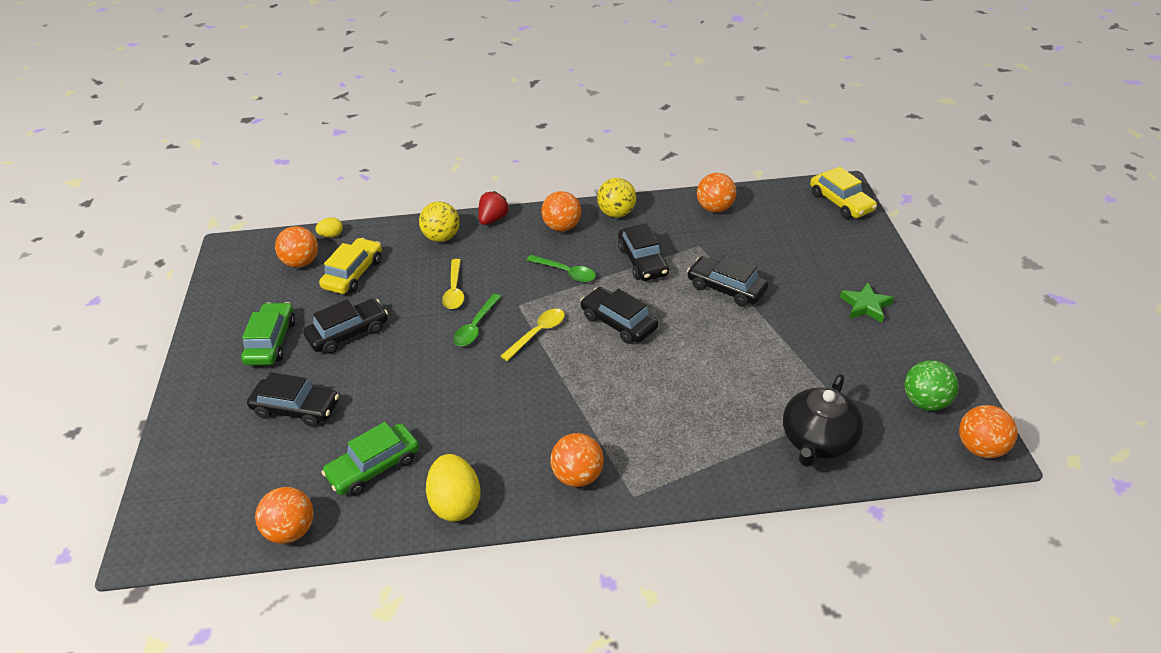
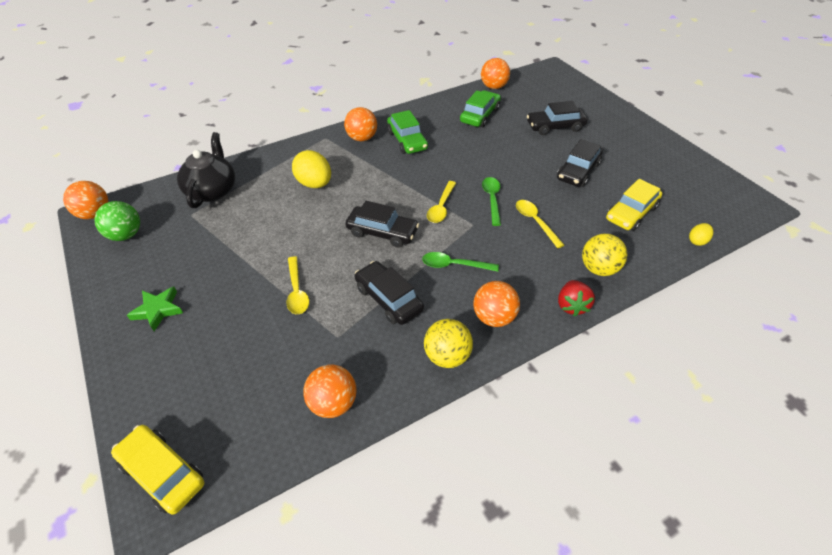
camera: 155 degrees right, 5 degrees up
(271, 341) = (621, 153): green car -> green car (407, 140)
(302, 262) = (684, 210): orange ball -> none
(353, 273) = (631, 213): yellow car -> yellow car turned 45 degrees clockwise
(456, 503) = (422, 113): yellow egg -> yellow egg (314, 184)
(726, 288) = (297, 291): black car -> yellow spoon

